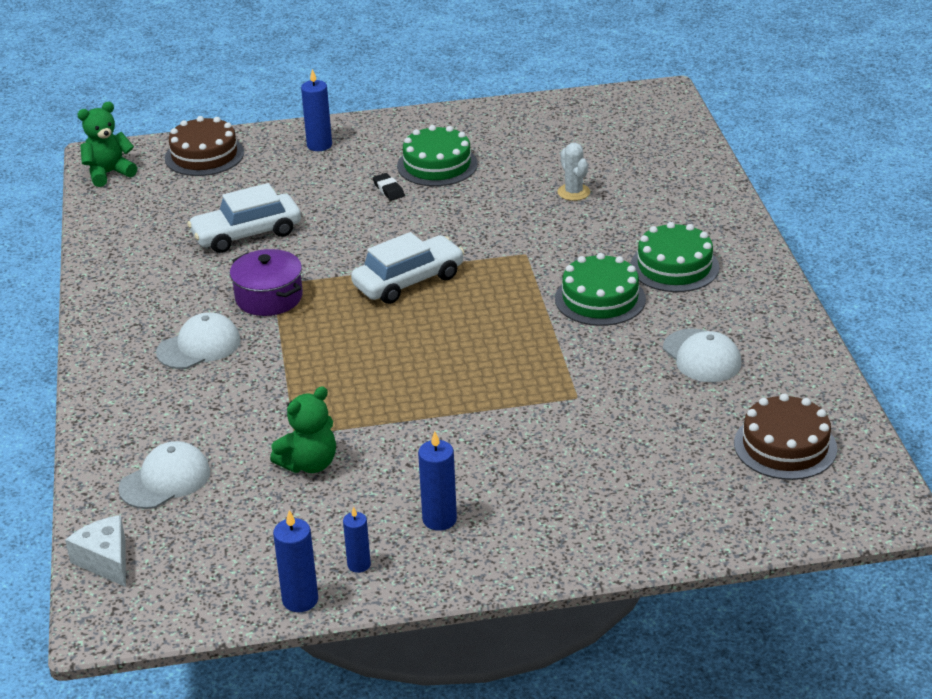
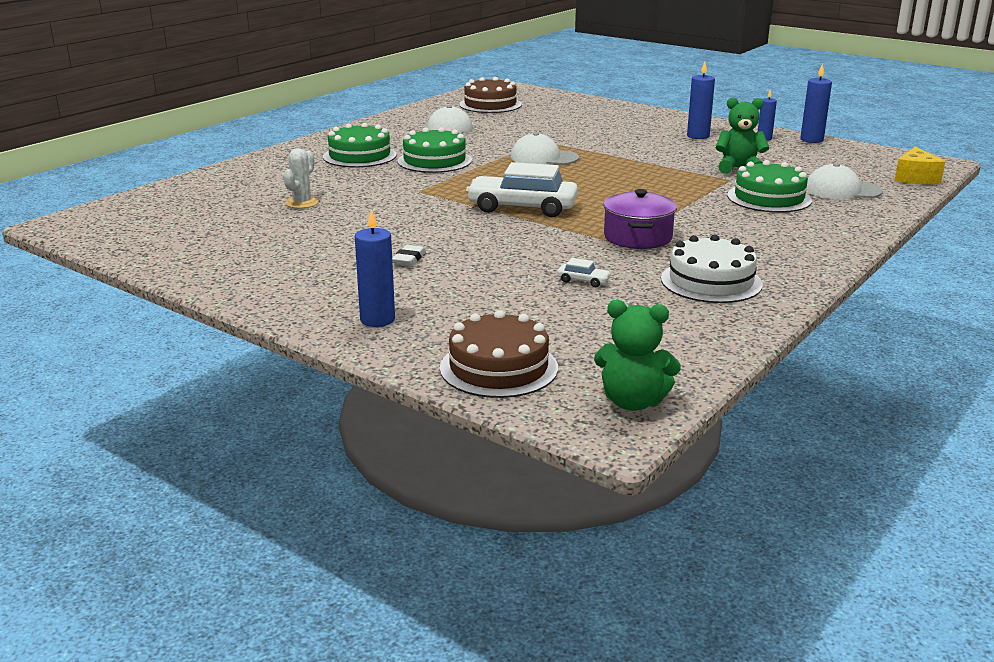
camera: 135 degrees left, 10 degrees down
(106, 561) = (915, 178): white cheese -> yellow cheese
(160, 280) = (711, 281): none -> white cake
(199, 346) = (735, 233): white cap -> white cap (544, 158)
(246, 234) = (583, 281): white car -> white car, size x0.41
(388, 190) = (409, 259): black eraser -> white eraser
(437, 165) = (333, 258): green cake -> green cake (769, 198)

